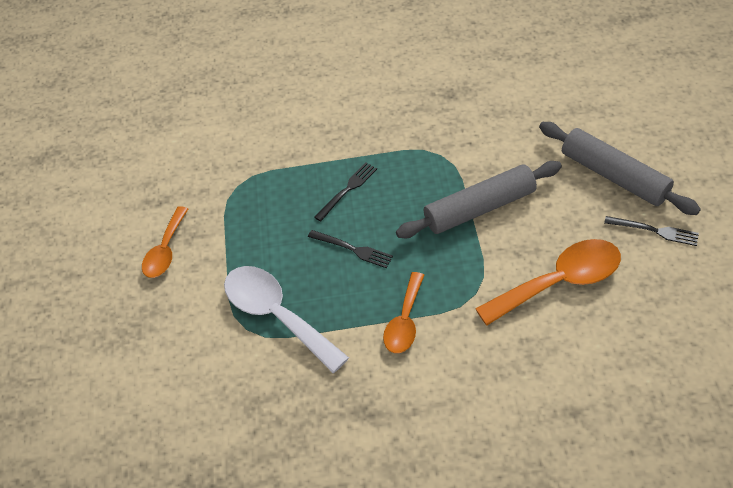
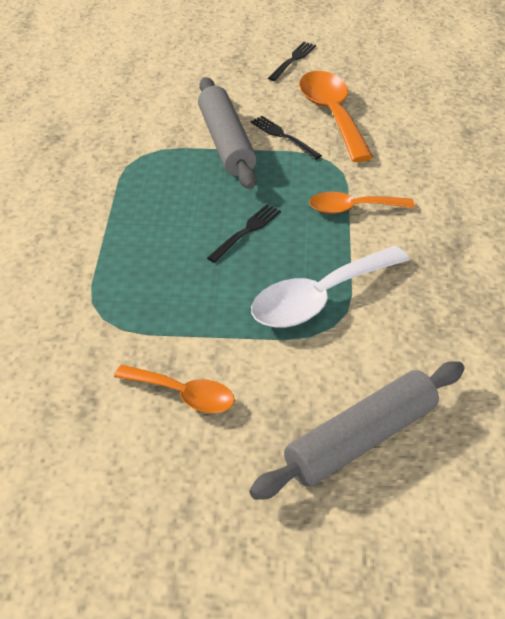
camera: 85 degrees left, 10 degrees down
(348, 189) = (157, 225): black fork -> black fork (282, 136)
(404, 321) = (352, 208): orange spoon -> orange spoon turned 150 degrees clockwise
(614, 176) = (222, 67): grey rolling pin -> grey rolling pin (361, 440)

